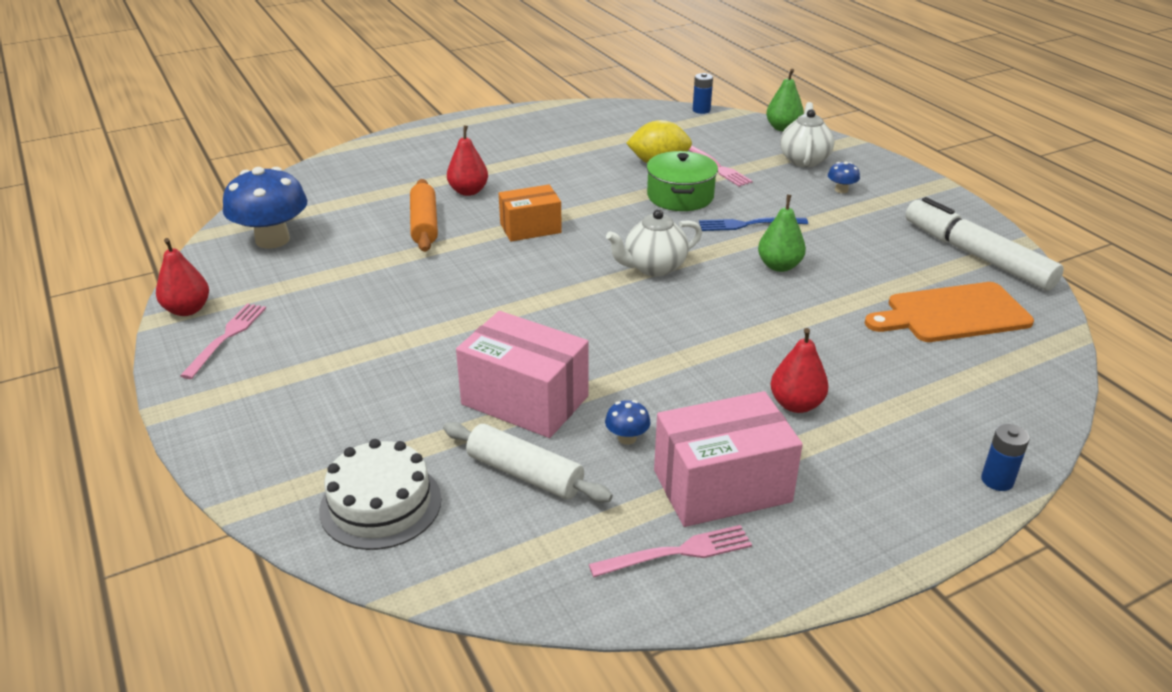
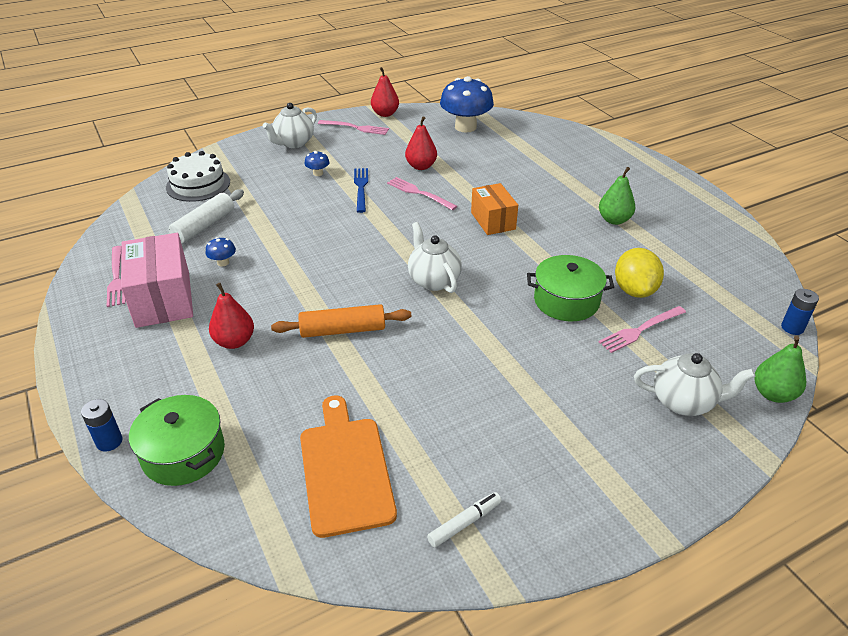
camera: 90 degrees right, 5 degrees up
(256, 402) = (293, 143): none -> white teapot
(424, 224) = (493, 176): orange rolling pin -> orange rolling pin (342, 330)
(456, 277) = (419, 193): none -> pink fork
(468, 191) = (549, 191): red pear -> red pear (421, 166)
(525, 400) = (272, 224): pink box -> none
(748, 224) = (516, 341): blue fork -> blue fork (361, 188)
(779, 266) = (437, 354): green pear -> green pear (614, 220)
(841, 190) = (611, 424): blue mushroom -> blue mushroom (318, 173)
(976, 256) = (464, 523): white marker -> white marker, size x0.42
(984, 418) = (183, 453): none -> green pot

